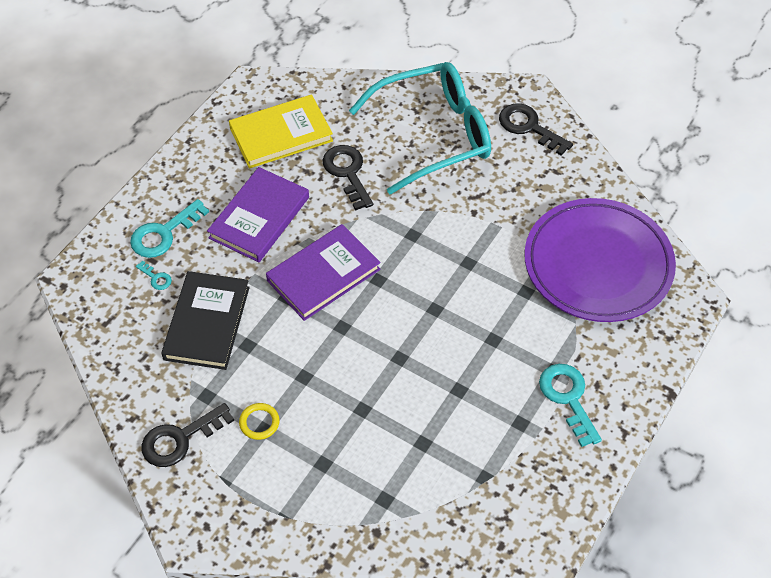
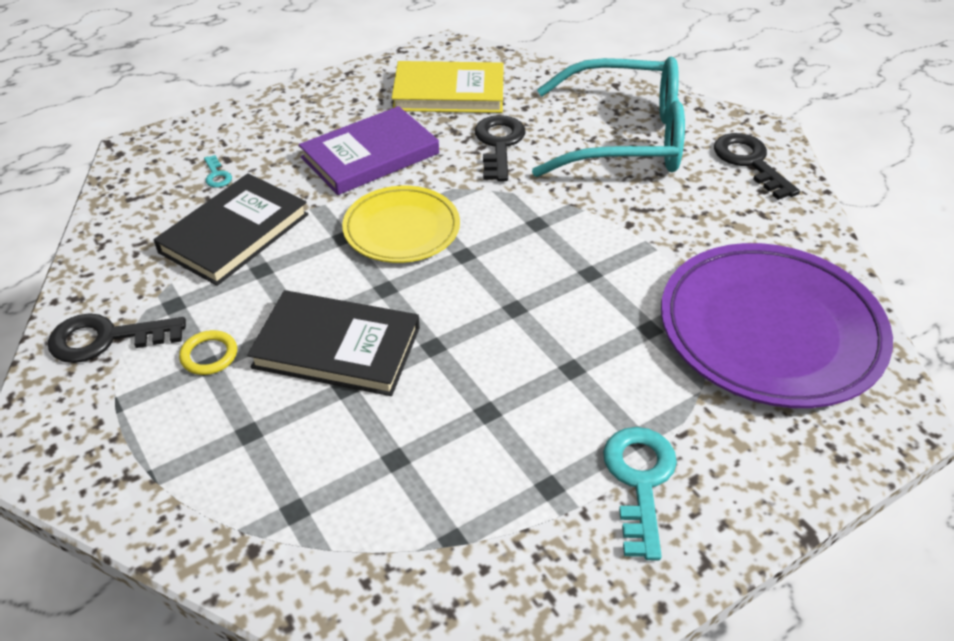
camera: 25 degrees right, 10 degrees down
(163, 234) = (257, 140): turquoise key -> none
(323, 275) = (401, 229): purple book -> yellow plate
(339, 383) = (337, 347): none -> black book

